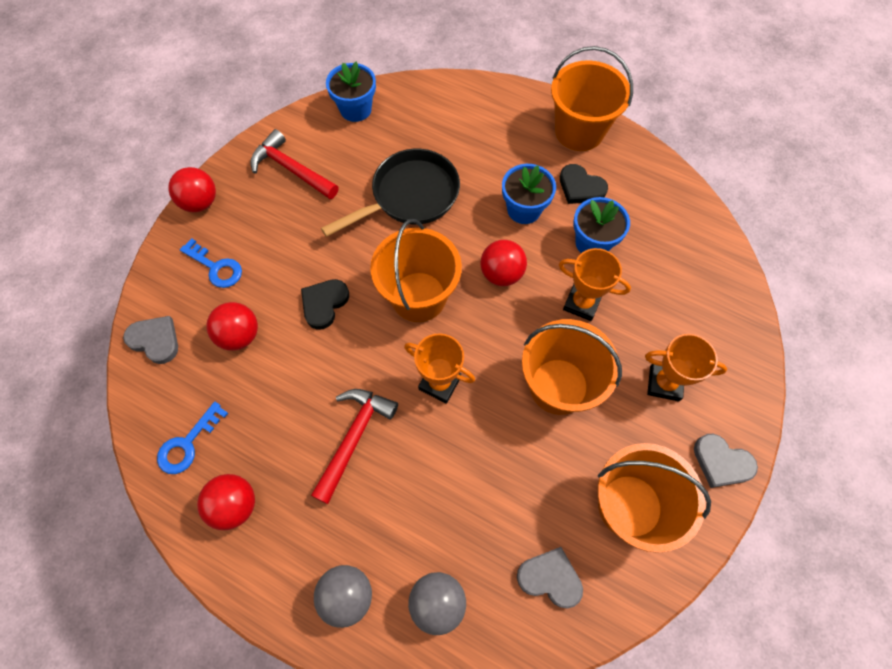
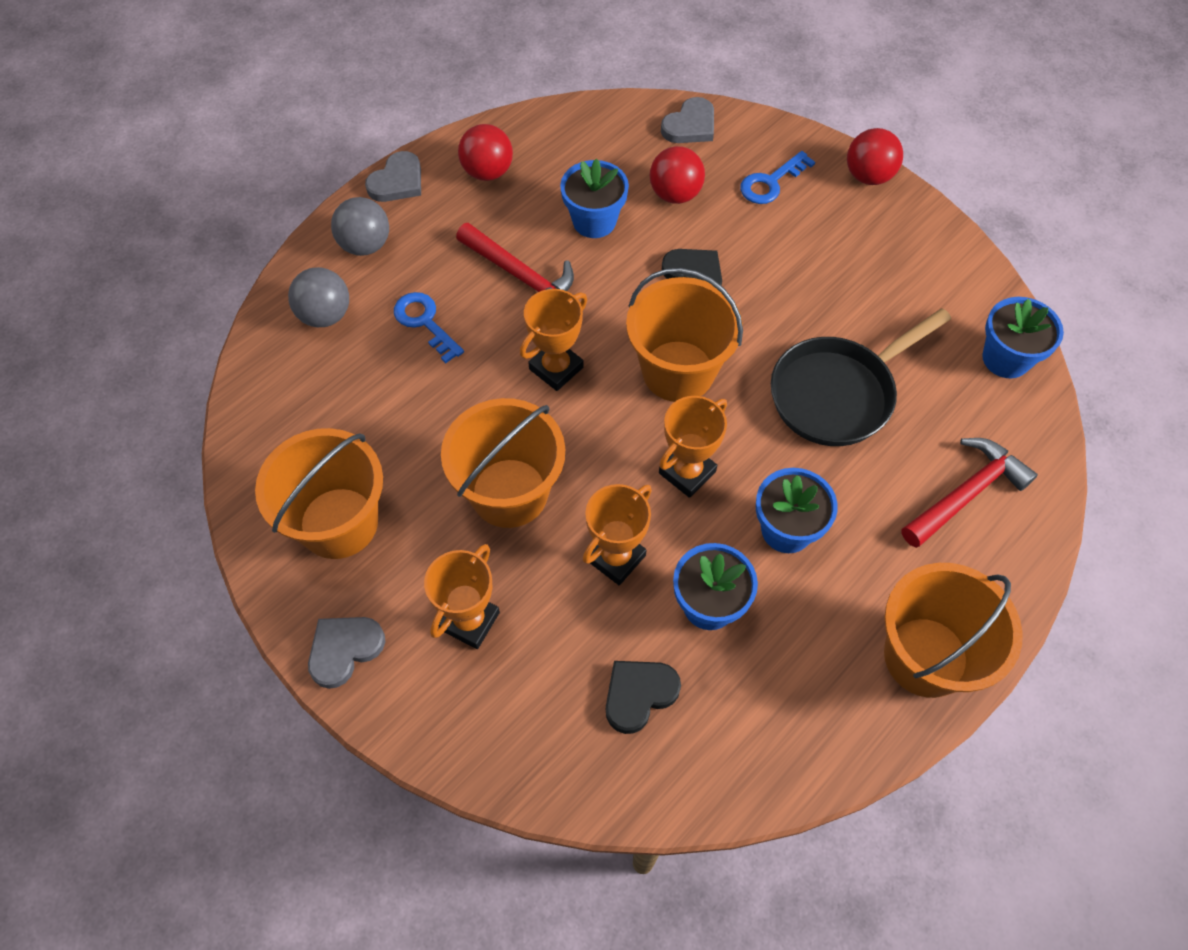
camera: 105 degrees right, 5 degrees down
(187, 444) = (564, 142): blue key -> blue key (425, 322)
(280, 393) = (594, 221): none -> blue flower pot
(291, 169) = (906, 270): red hammer -> red hammer (966, 493)
(410, 196) = (837, 394): black pan -> black pan turned 75 degrees clockwise
(501, 274) = (687, 472): red ball -> orange trophy
(550, 578) = (302, 419): grey heart -> grey heart (397, 181)
(580, 187) = (812, 621): black heart -> black heart (639, 694)

